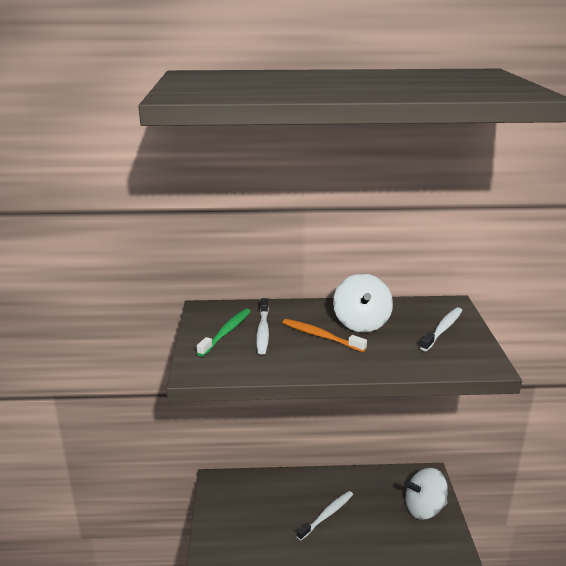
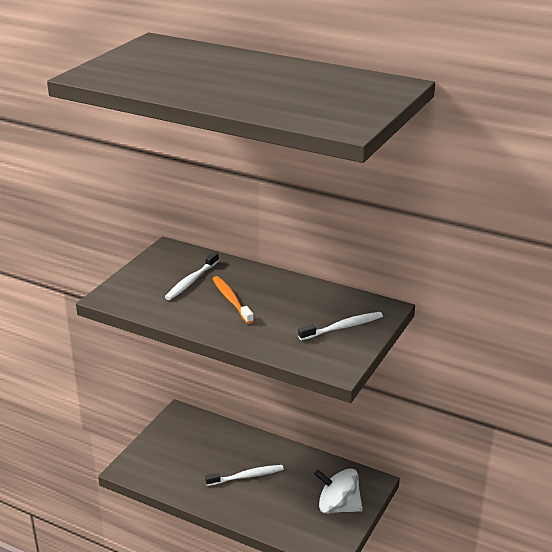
camera: 30 degrees right, 5 degrees up
(226, 332) = (162, 273): green toothbrush -> none
(361, 323) = (279, 300): white spinning top -> none

